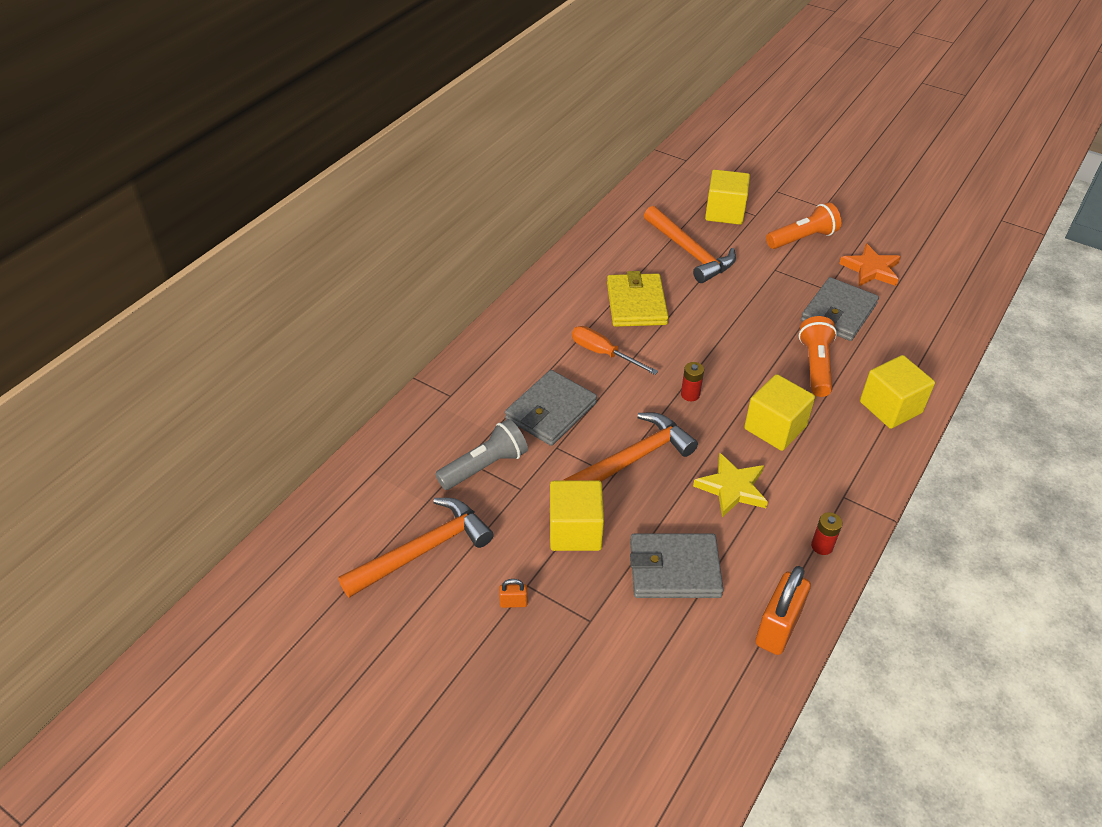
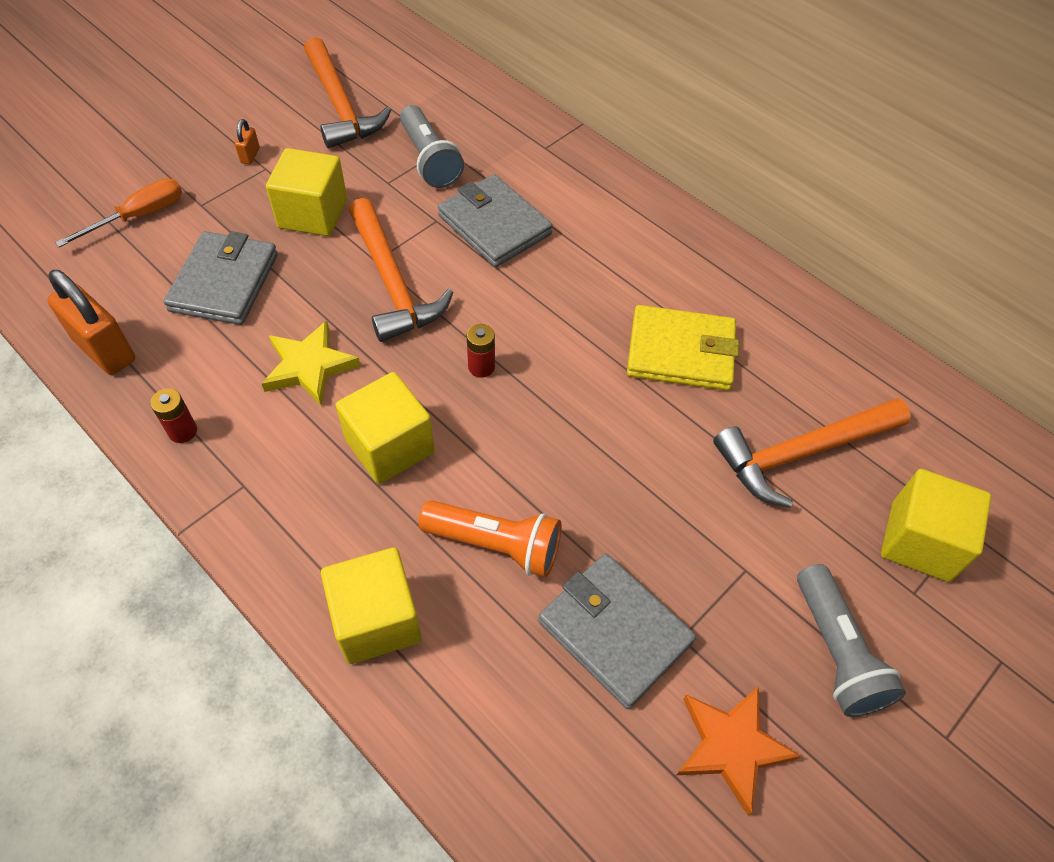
camera: 100 degrees right, 10 degrees up
(603, 353) = (583, 293): orange screwdriver -> orange screwdriver (139, 216)
(802, 238) = (836, 652): orange flashlight -> grey flashlight

